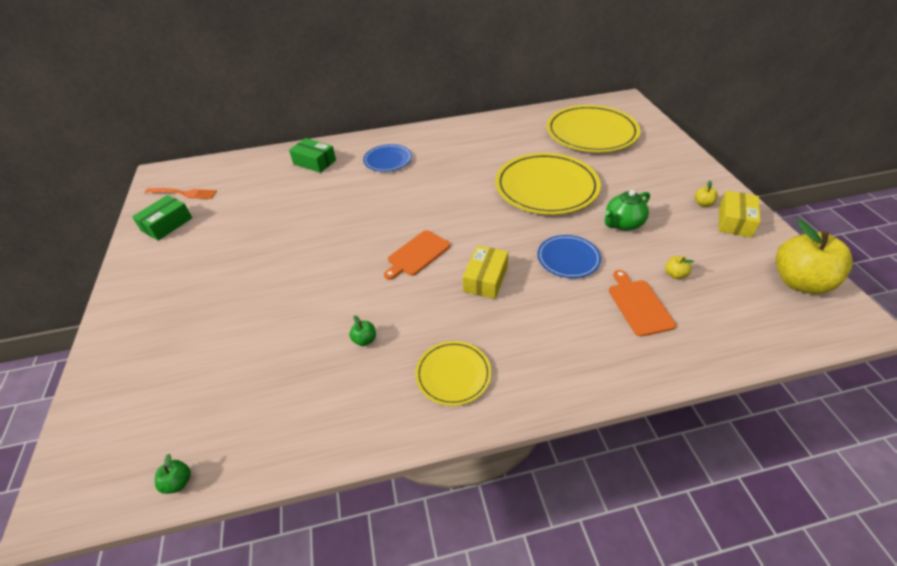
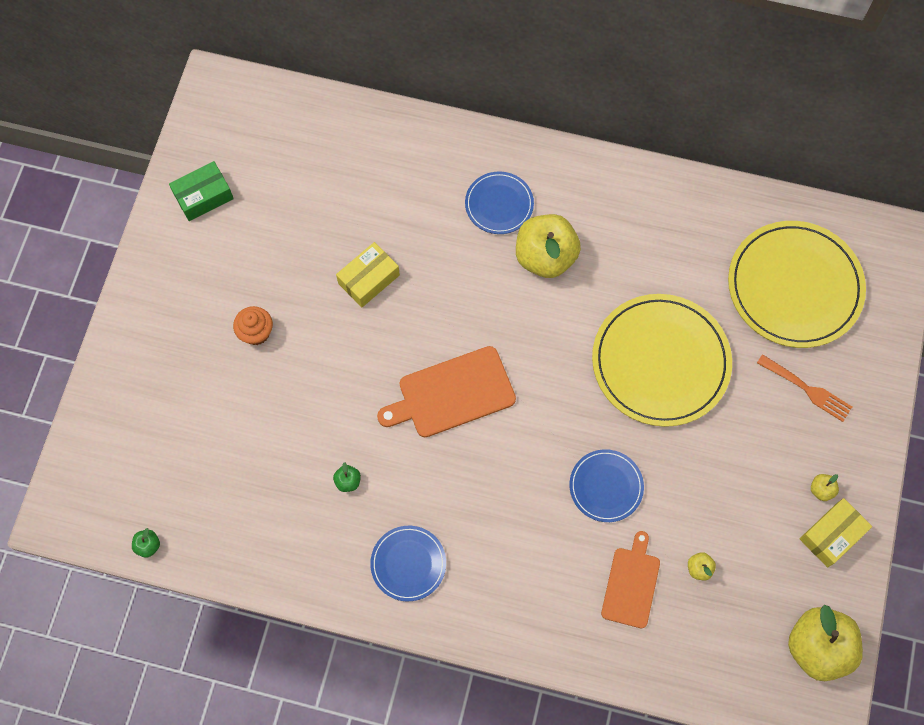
camera: 25 degrees right, 25 degrees up
(183, 193) = (234, 143): orange fork -> orange fork (807, 389)
(238, 280) = (256, 332): none -> orange cupcake
(314, 162) = (407, 160): green box -> none
(417, 254) = (452, 393): orange cutting board -> orange cutting board, size x1.51
(434, 170) = (545, 257): none -> yellow apple
(453, 374) = (408, 564): yellow plate -> blue plate
(485, 279) = (503, 468): yellow box -> yellow box (369, 279)
(623, 224) = (703, 470): green teapot -> none

